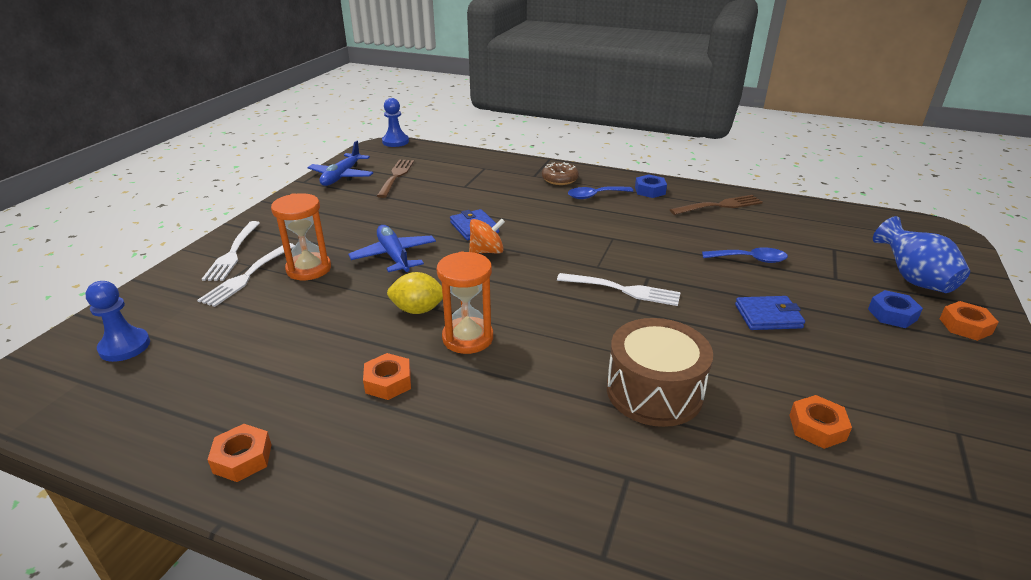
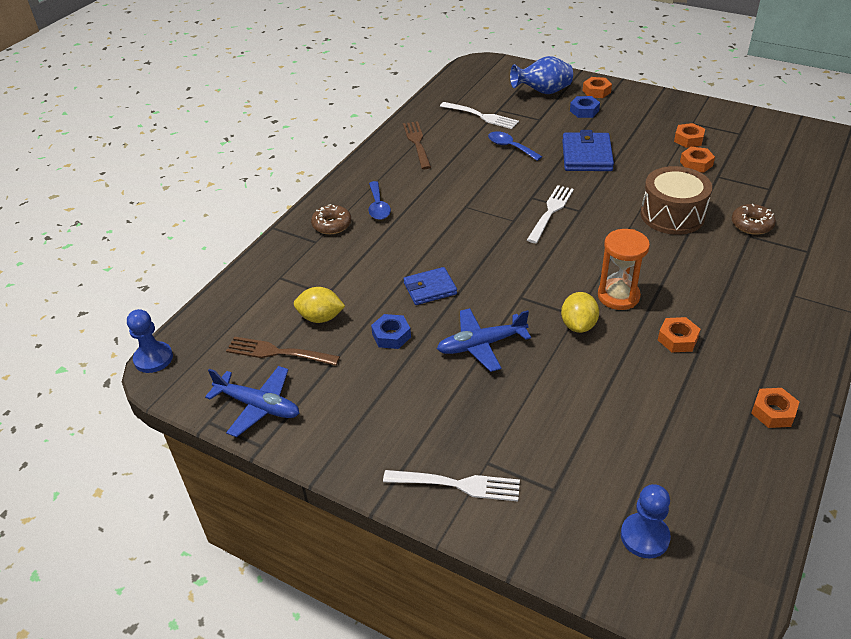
camera: 80 degrees left, 10 degrees up
(248, 275) = (510, 460): white fork -> white fork (480, 116)
(309, 269) = (501, 409): orange hourglass -> none
(435, 187) = (321, 318): none -> yellow lemon
(487, 251) = (480, 281): orange spinning top -> none
(650, 191) = (376, 174): blue nut -> blue nut (391, 336)
(660, 483) = (751, 224): none -> brown donut
(750, 259) = (510, 147): blue spoon -> blue spoon turned 60 degrees counterclockwise
(768, 316) = (586, 155): blue wallet -> blue wallet, size x1.51
(893, 423) = (688, 139): none -> orange nut

